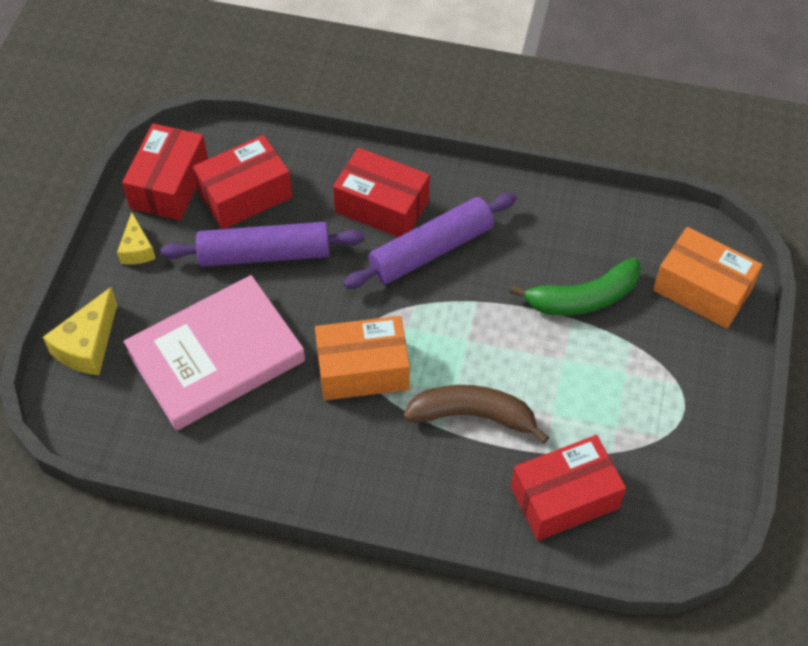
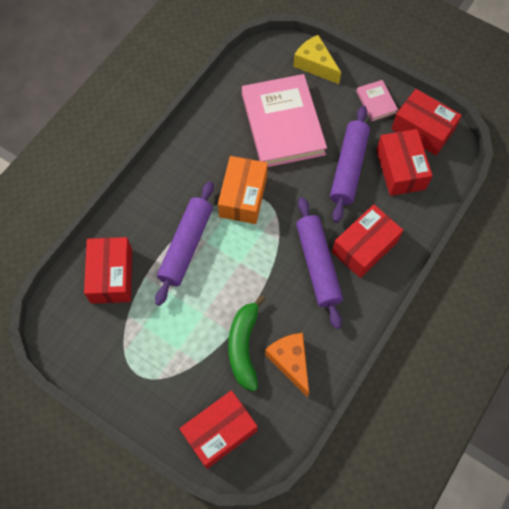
camera: 110 degrees right, 10 degrees up
(137, 249) = (376, 102): yellow cheese -> pink book
(473, 416) = (186, 246): brown banana -> purple rolling pin
(577, 243) = (290, 362): none -> orange cheese
(702, 289) = (220, 432): orange box -> red box

